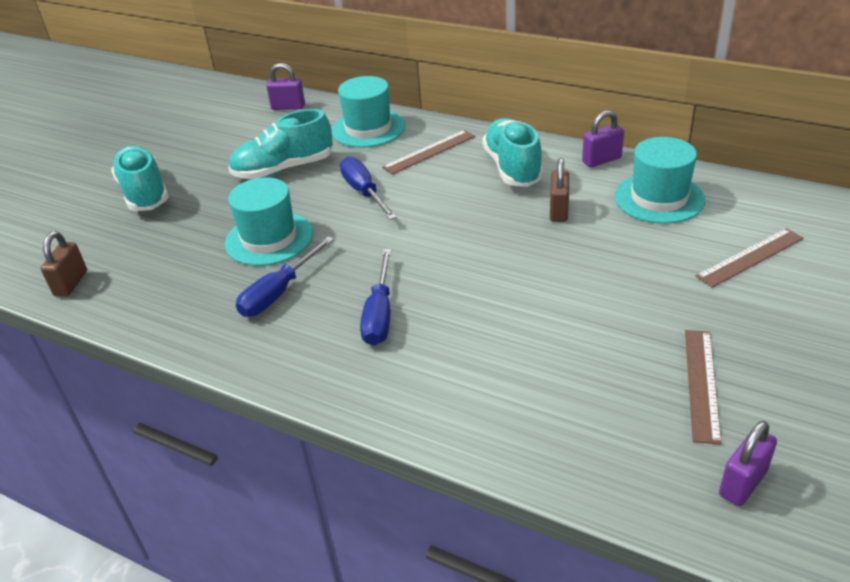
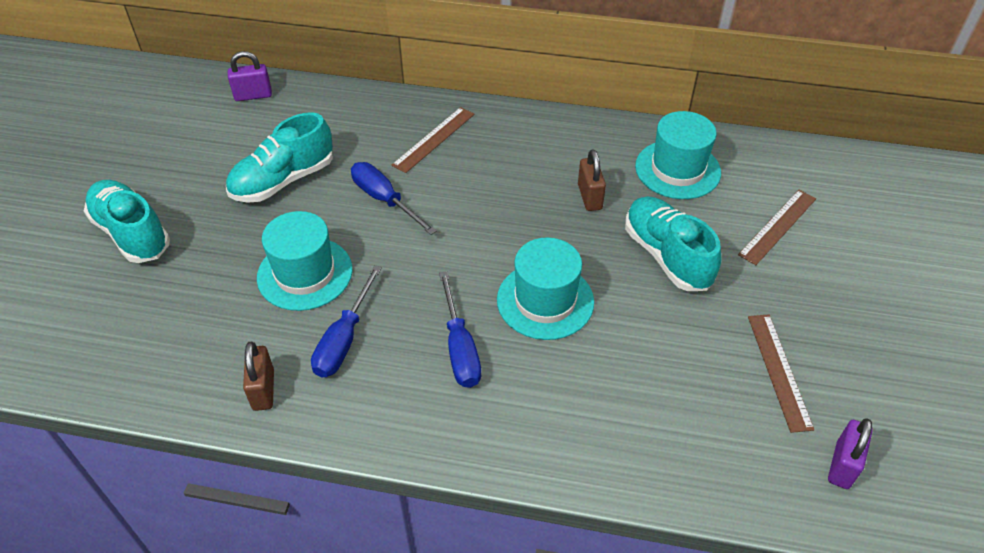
camera: 20 degrees left, 10 degrees up
(71, 283) = (98, 367): brown padlock -> brown padlock (263, 390)
(368, 128) = (356, 116): turquoise hat -> turquoise hat (545, 300)
(512, 167) = (526, 149): turquoise shoe -> turquoise shoe (667, 256)
(601, 160) = (609, 130): purple padlock -> none

